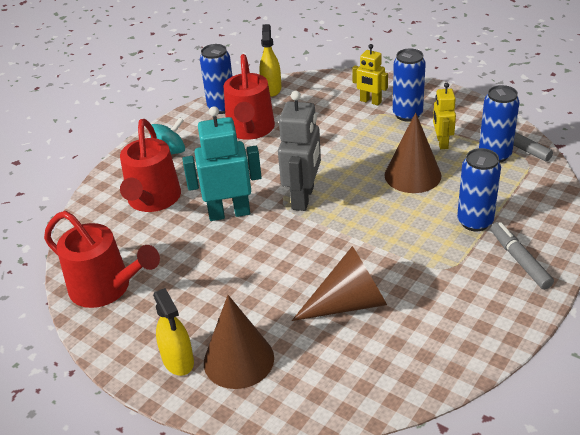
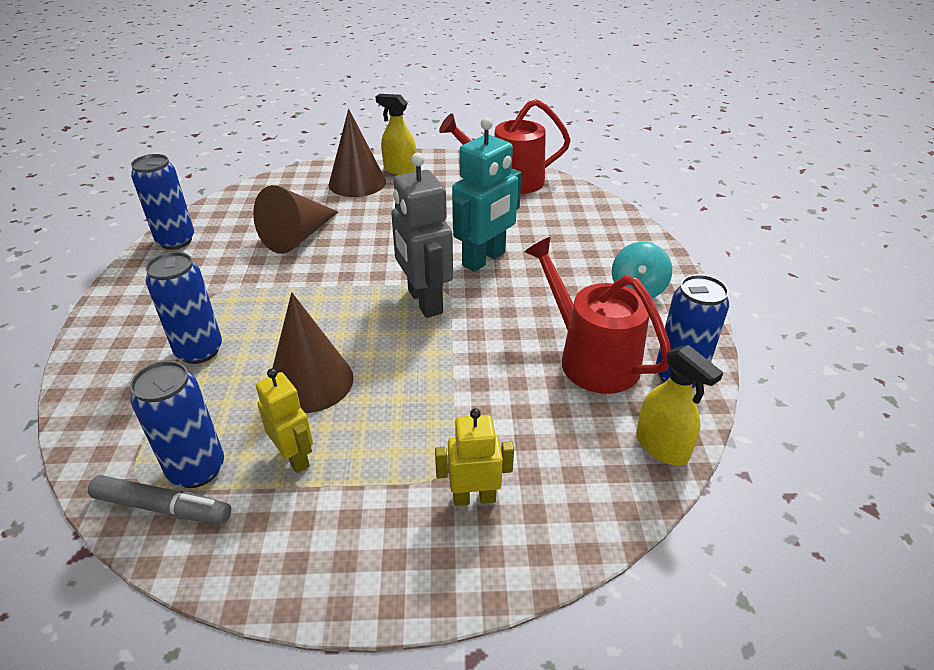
camera: 140 degrees right, 0 degrees up
(153, 200) = (574, 243): red watering can -> none
(407, 114) = (387, 495): blue can -> blue can (176, 241)
(519, 260) = (134, 328): grey marker -> none

